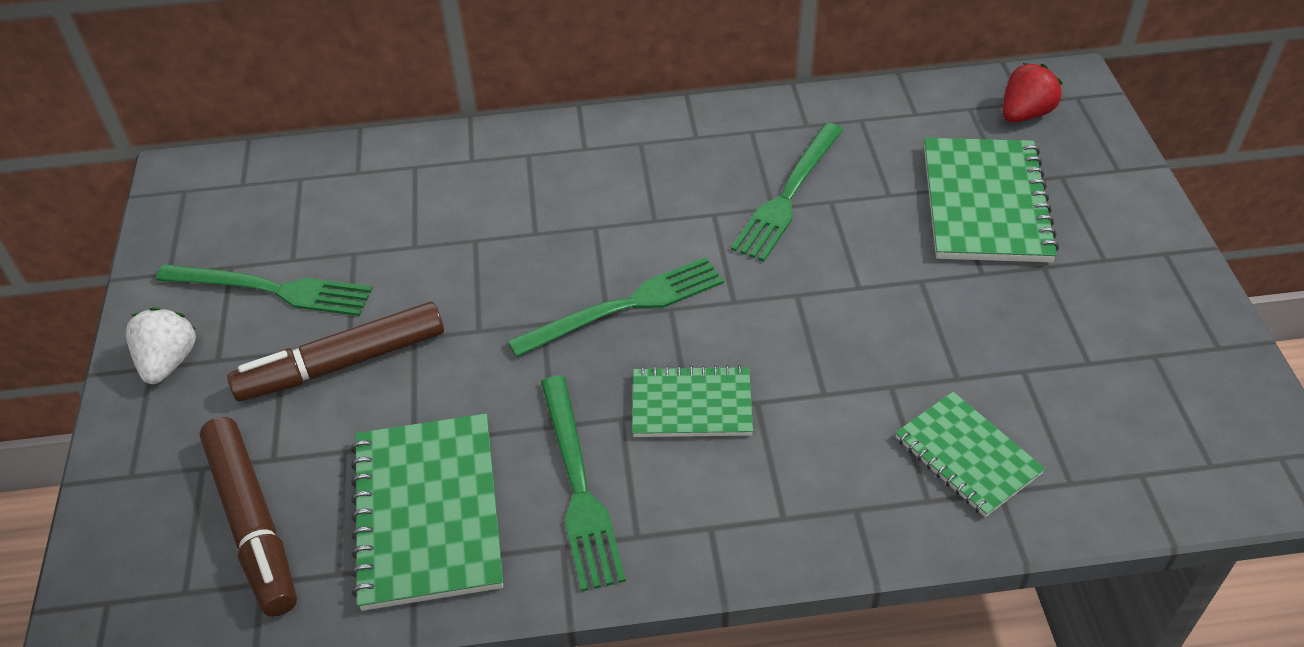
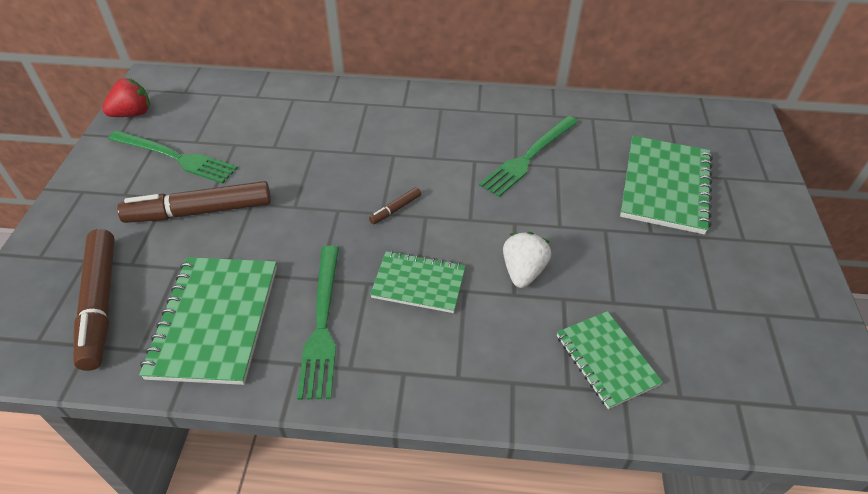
camera: 10 degrees right, 0 degrees up
(169, 362) = (94, 190): white strawberry -> white strawberry (523, 271)
(625, 307) = (395, 209): green fork -> brown marker
(1024, 114) = (708, 133): red strawberry -> red strawberry (133, 114)

